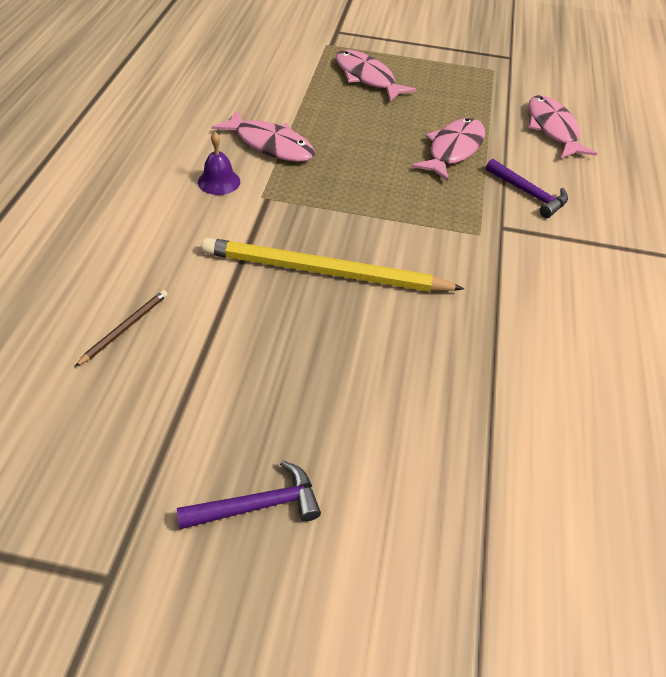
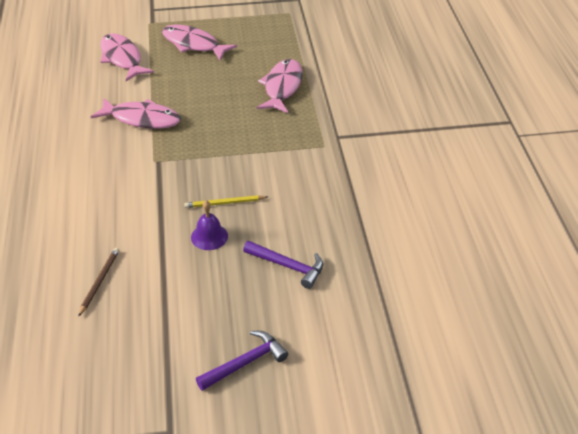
camera: 15 degrees left, 5 degrees down
(219, 181) = (115, 158): purple bell -> purple bell (209, 236)
(324, 272) = (224, 203): yellow pencil -> yellow pencil, size x0.42
(529, 194) = (349, 107): purple hammer -> purple hammer (288, 266)
(552, 129) = (350, 51): pink fish -> pink fish (122, 58)

